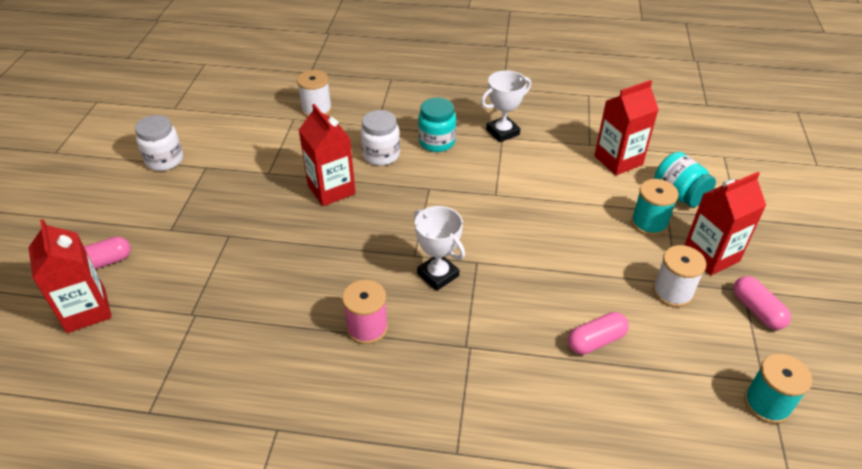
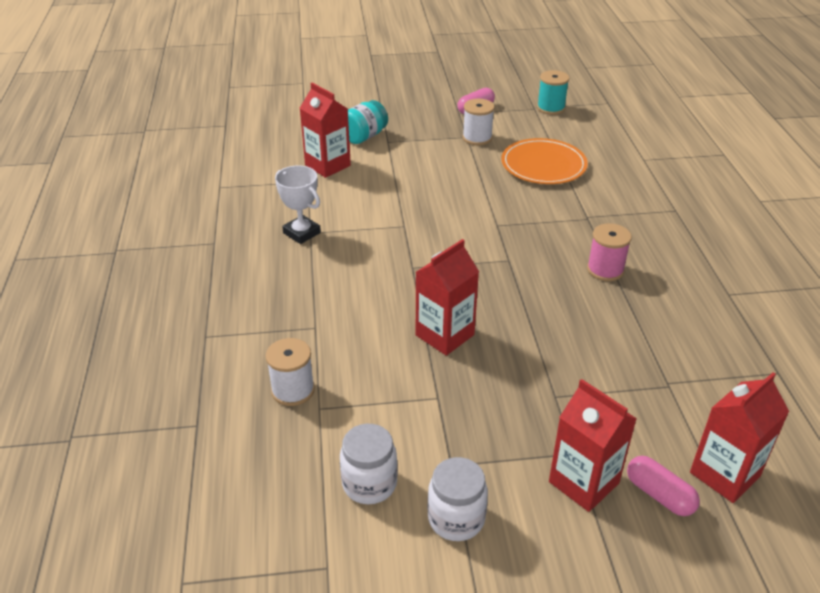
camera: 105 degrees left, 5 degrees down
(381, 155) = (370, 311): white jar -> white jar (369, 484)
(437, 142) = (333, 274): turquoise jar -> none
(438, 275) = (524, 243): white trophy -> none
(596, 341) = (543, 165): pink capsule -> orange plate
(649, 223) = (406, 148): turquoise spool -> none
(711, 255) = (430, 124): red carton -> red carton (583, 482)

